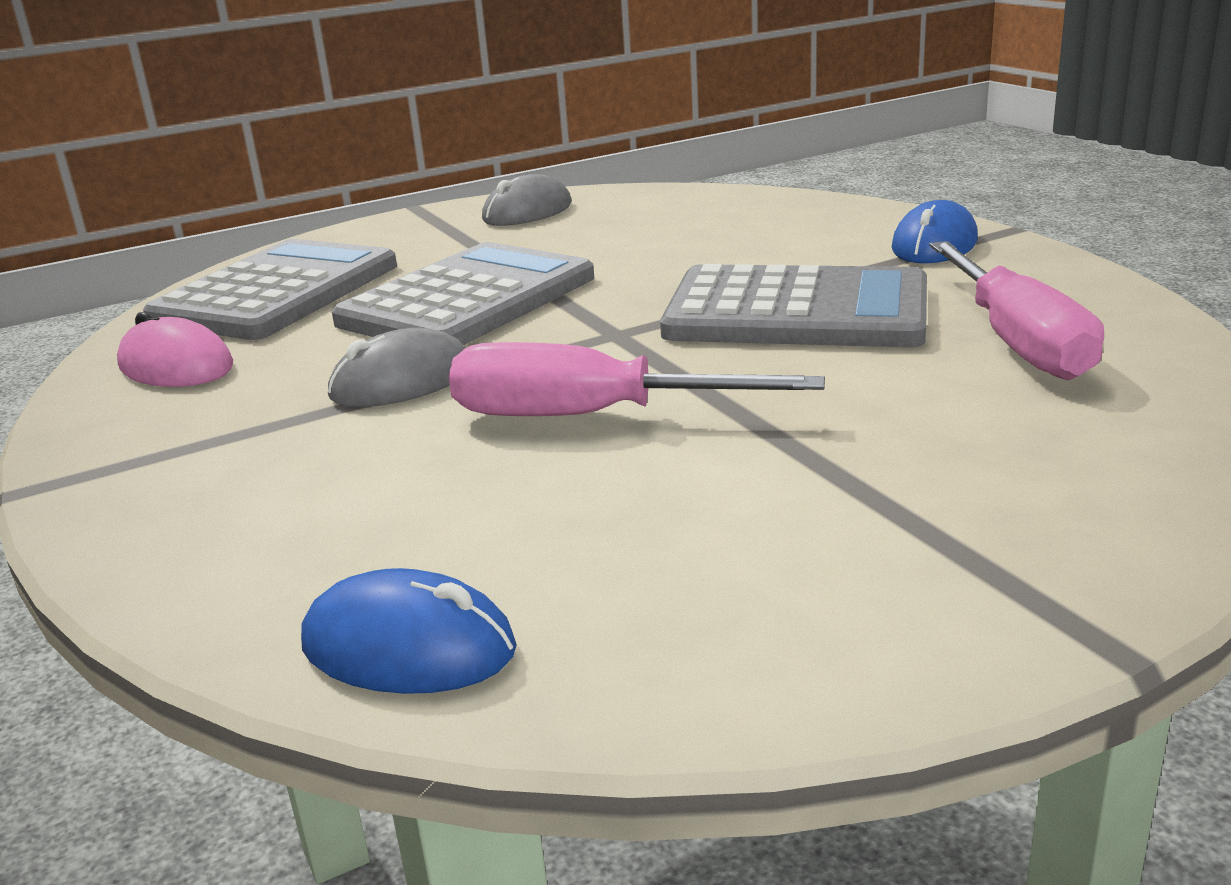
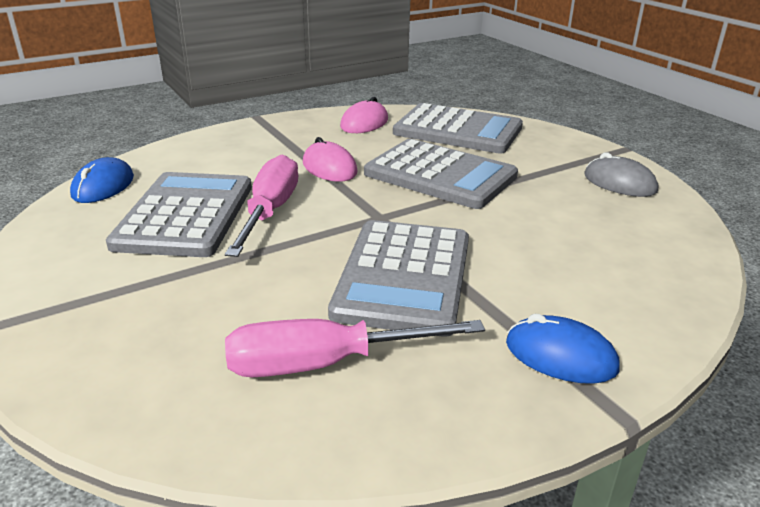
camera: 85 degrees right, 5 degrees up
(402, 382) = (329, 168): grey mouse -> pink mouse
(597, 498) = (185, 215): none -> grey calculator

